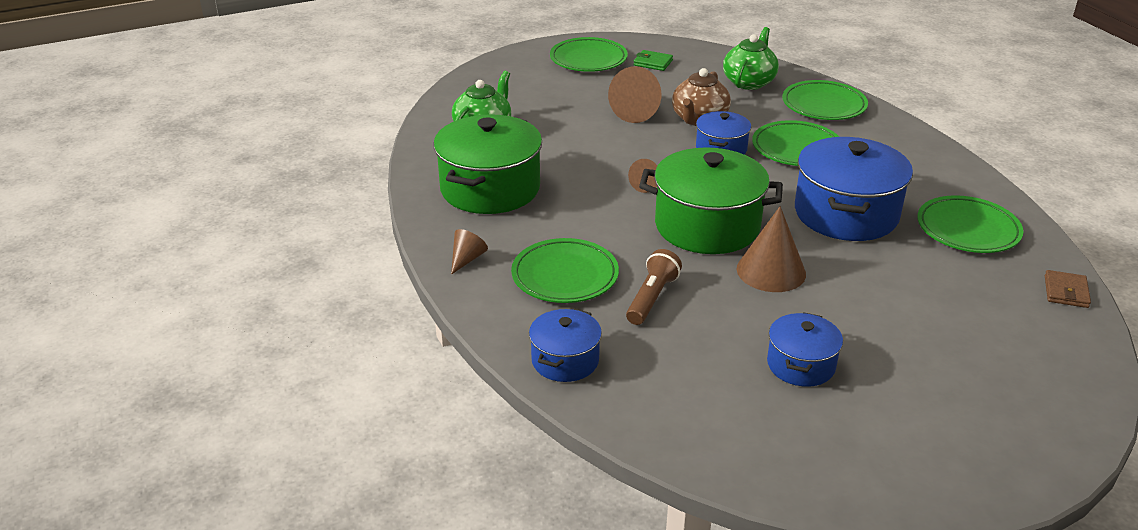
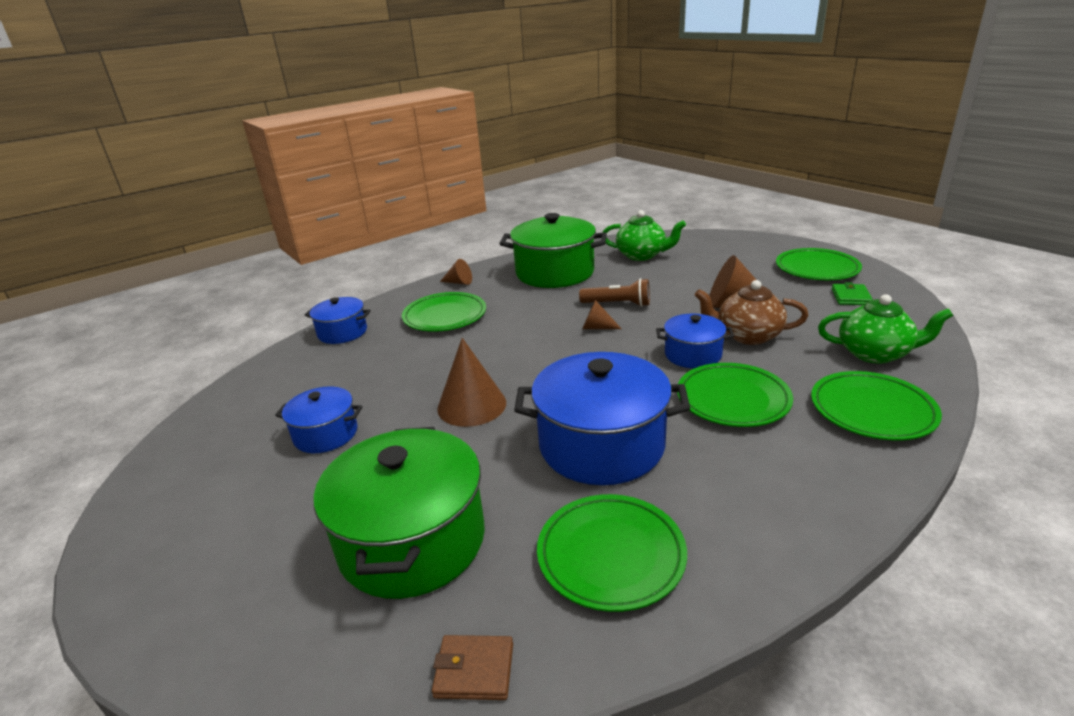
camera: 80 degrees right, 5 degrees down
(652, 298) = (420, 353): brown flashlight -> brown flashlight (618, 304)
(707, 226) = (539, 364): green pot -> green pot (412, 541)

